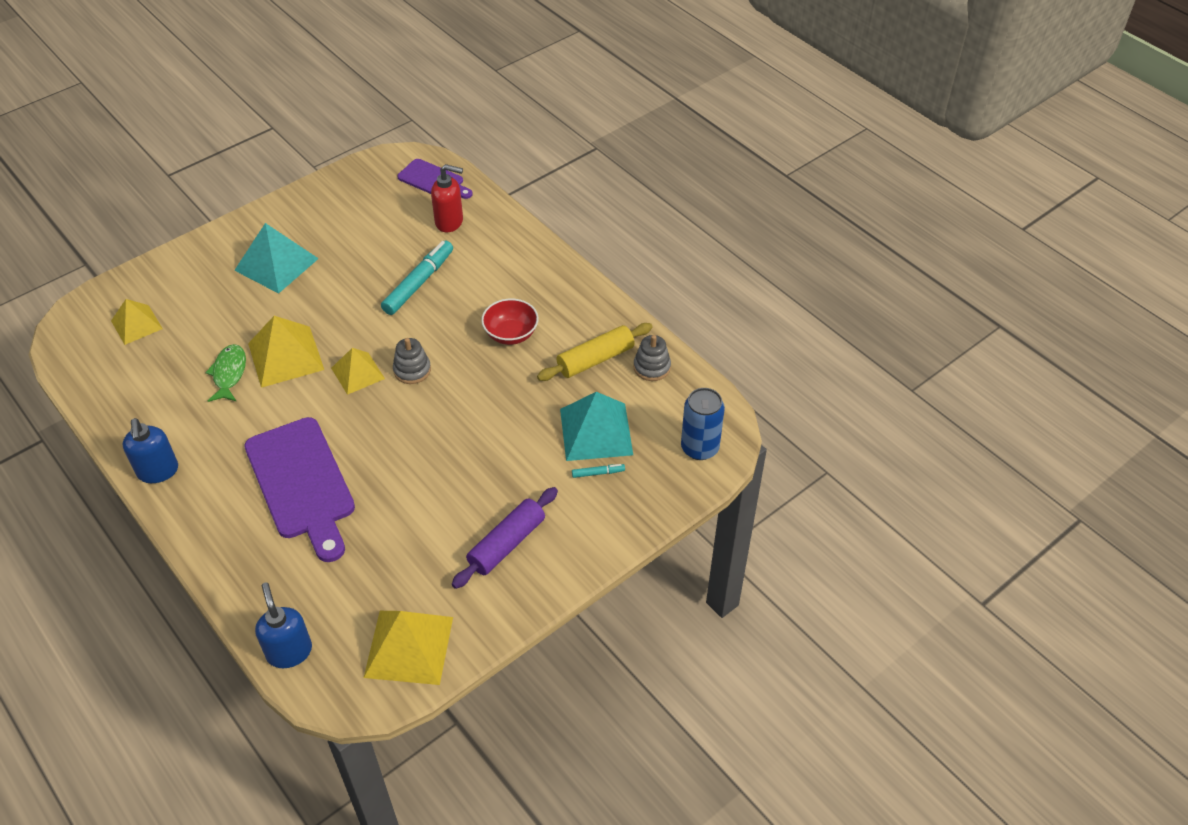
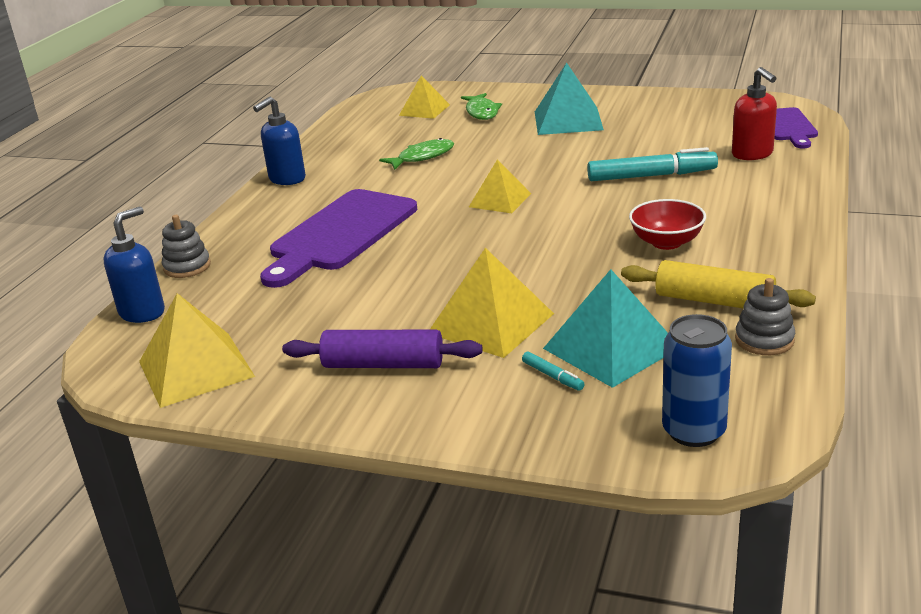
camera: 60 degrees right, 20 degrees down
(192, 297) = (482, 112): none -> green fish
(285, 356) = (473, 167): yellow pyramid -> yellow pyramid (490, 323)
(412, 370) = (541, 219): grey stacking toy -> grey stacking toy (187, 267)

